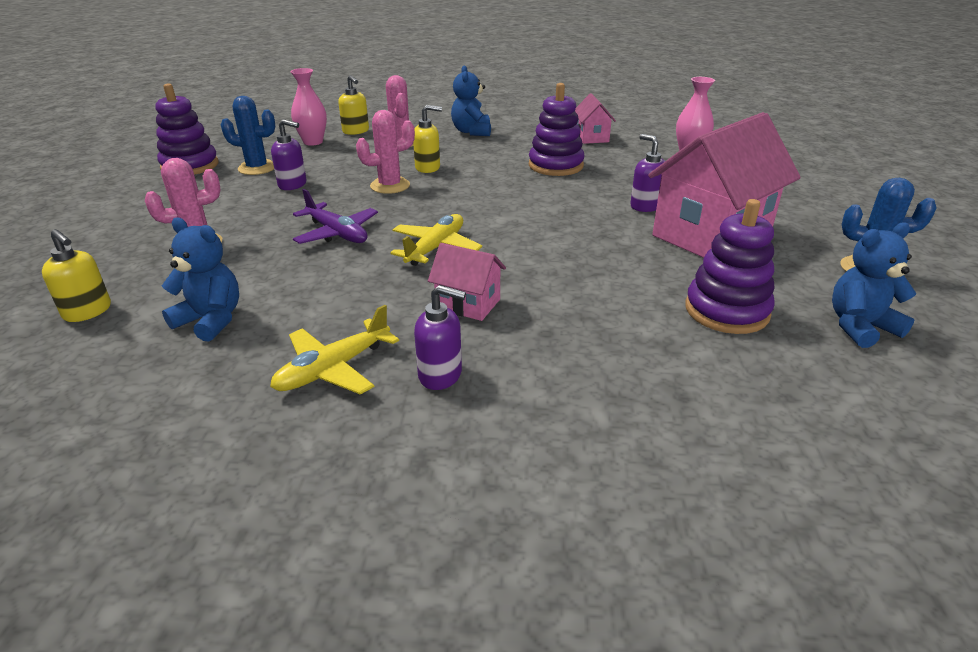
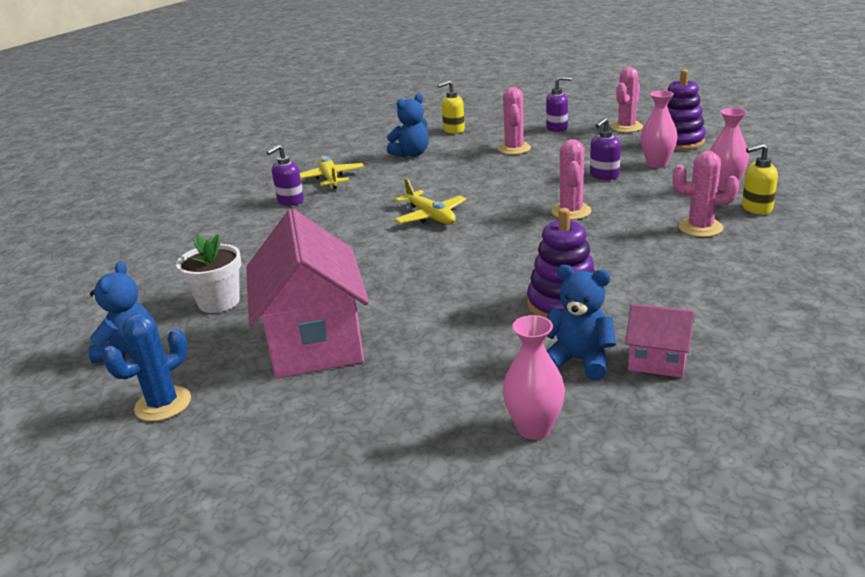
camera: 120 degrees right, 5 degrees down
(127, 193) = (626, 127): none -> pink cactus
(257, 168) = (657, 164): blue cactus -> pink vase
(337, 233) = (490, 187): purple plane -> none
(428, 168) = (607, 233): yellow soap dispenser -> none
(468, 304) = (344, 216): pink house -> none
(472, 132) = (725, 275): blue teddy bear -> blue teddy bear (579, 360)
(645, 206) = (408, 328): purple soap dispenser -> purple soap dispenser (557, 128)
(726, 311) = (219, 302): purple stacking toy -> white flower pot

